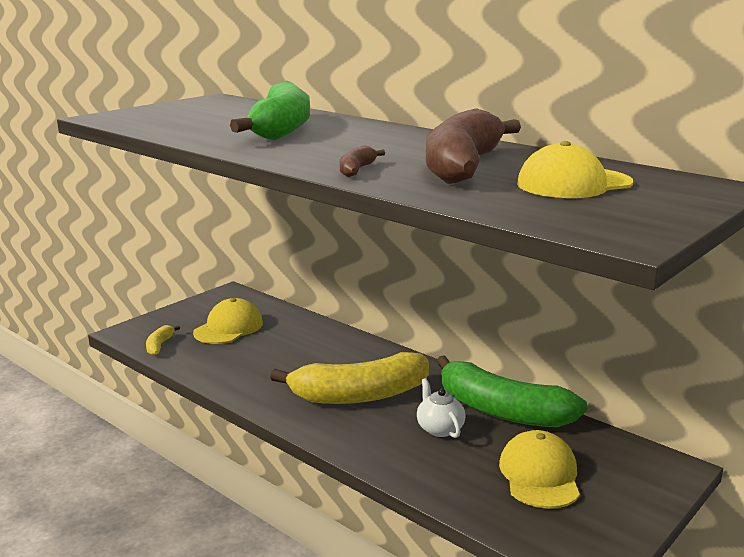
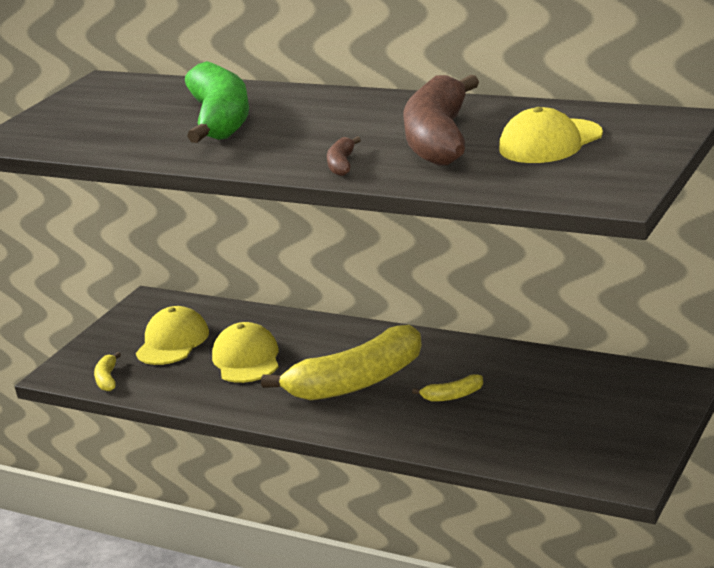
camera: 10 degrees left, 5 degrees up
(439, 428) = (452, 396): white teapot -> yellow banana
(501, 410) = (506, 364): green banana -> none
(539, 475) = (563, 416): yellow cap -> yellow cap (246, 359)

